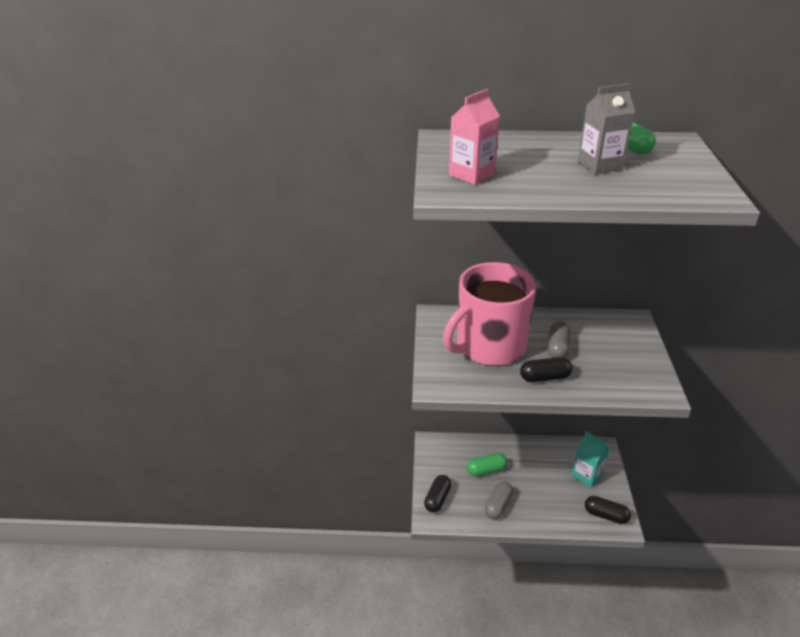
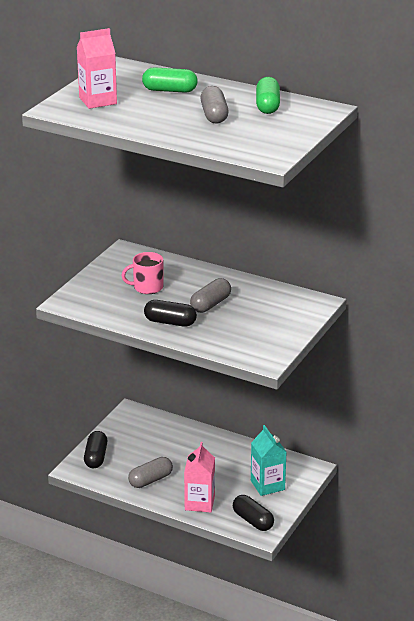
camera: 25 degrees right, 5 degrees down
(437, 499) = (96, 457): black capsule -> black capsule turned 45 degrees counterclockwise
(486, 470) = (166, 450): green capsule -> green capsule (170, 90)
(489, 346) = (147, 287): pink mug -> pink mug, size x0.41
(553, 513) = (199, 503): none -> pink carton
(599, 166) = (214, 115): grey carton -> grey capsule

